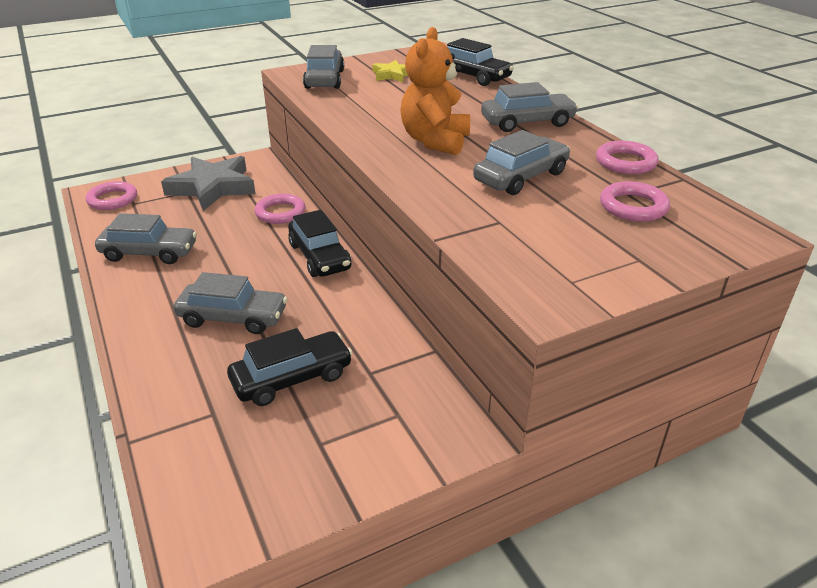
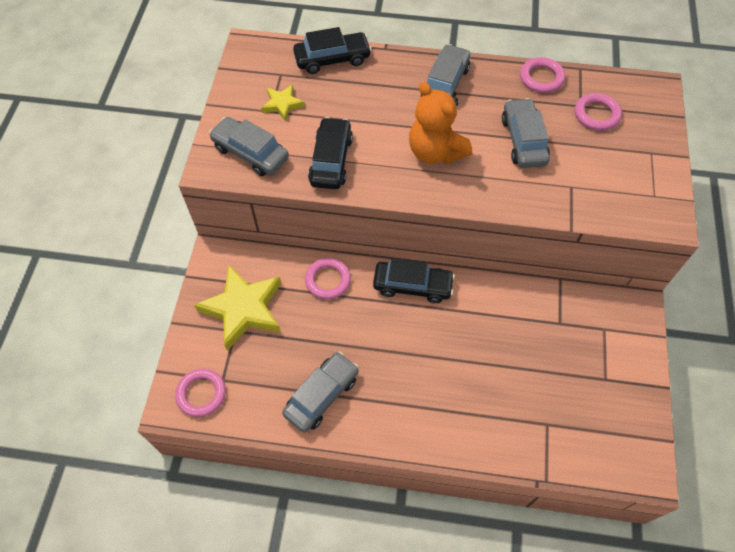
camera: 55 degrees left, 25 degrees up
(212, 187) = (243, 309): grey star -> yellow star
(233, 317) = (452, 373): grey car -> none
(292, 378) = (540, 367): black car -> black car (331, 160)

